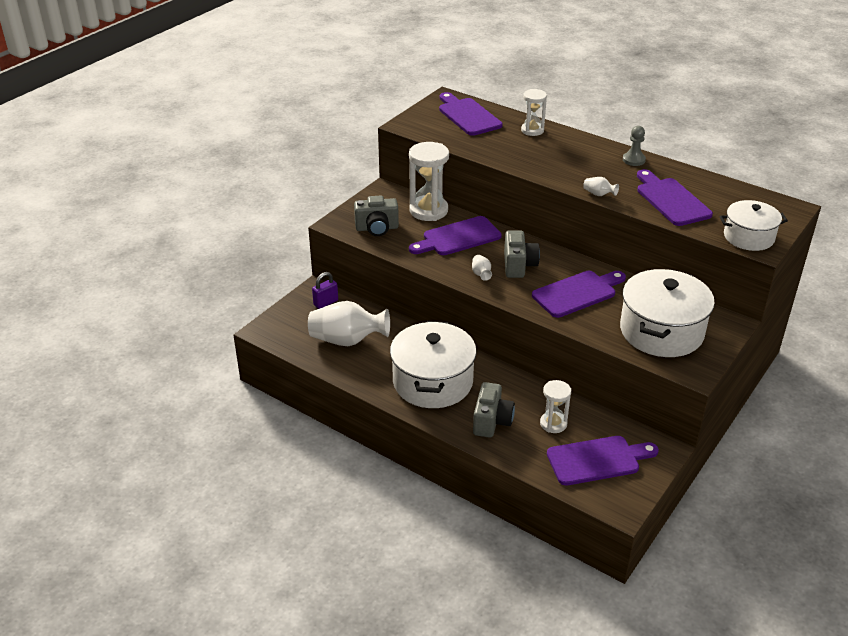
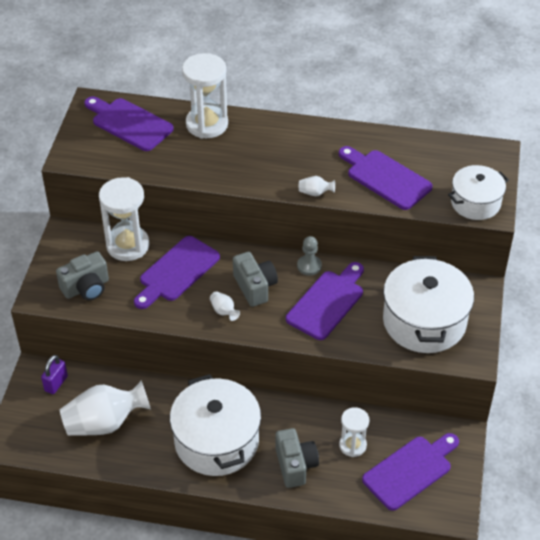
camera: 25 degrees left, 10 degrees up
(532, 130) = (207, 124): white hourglass -> white hourglass, size x1.68
(633, 160) = (326, 135): grey pawn -> grey pawn (309, 266)

